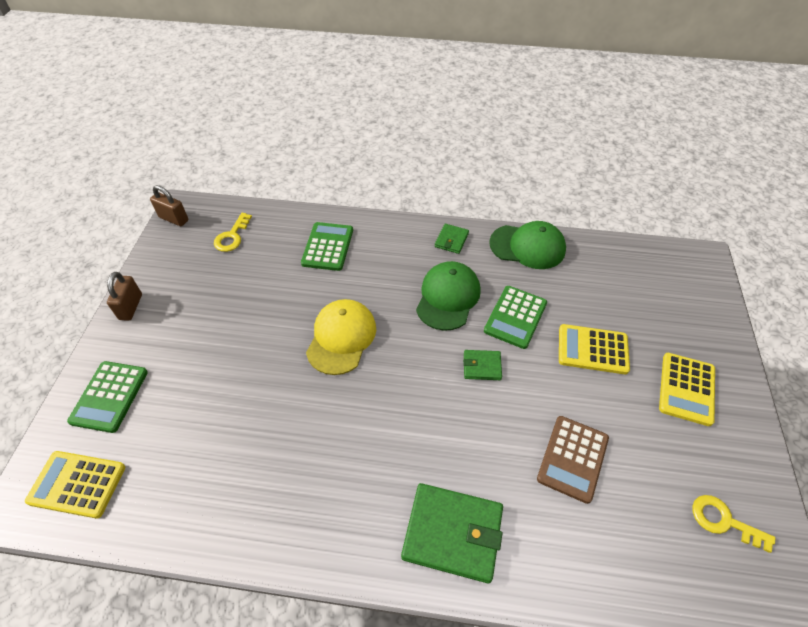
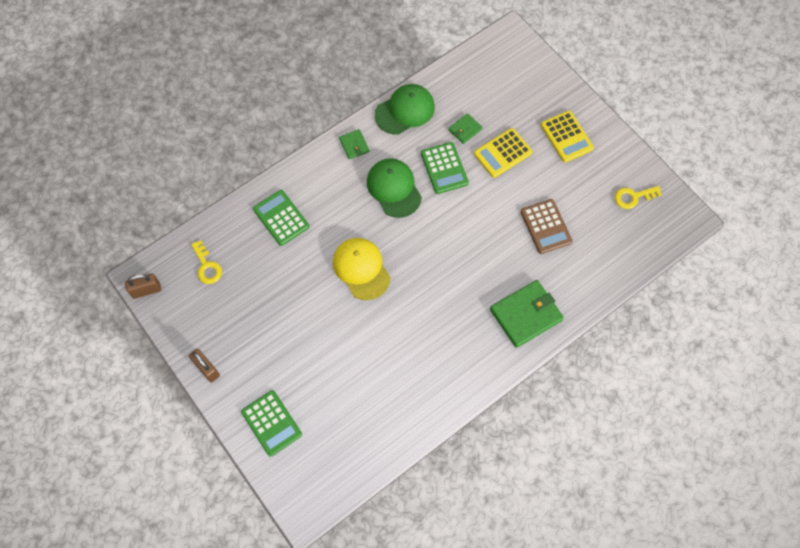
camera: 45 degrees left, 15 degrees up
(77, 484) = (318, 474): yellow calculator -> none
(482, 366) = (455, 216): green wallet -> green wallet (465, 129)

